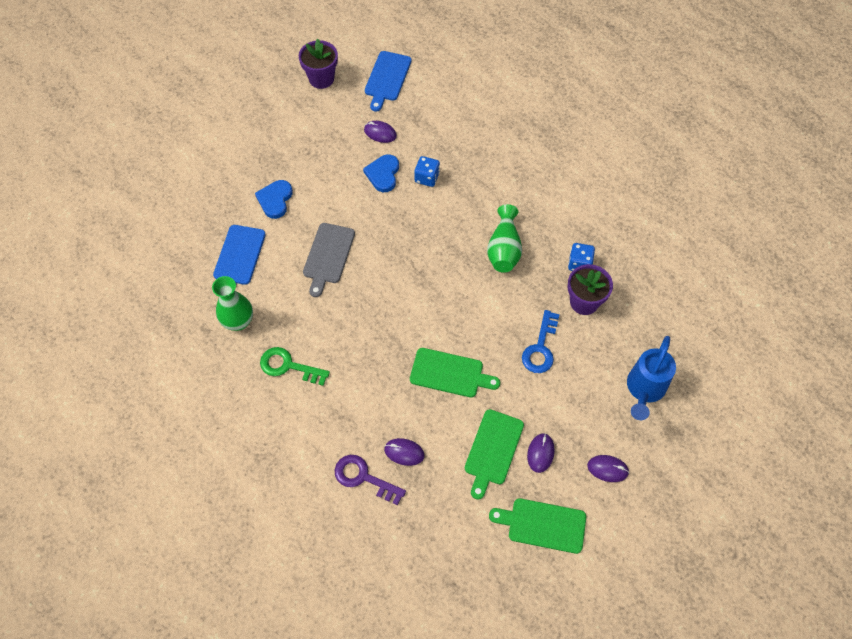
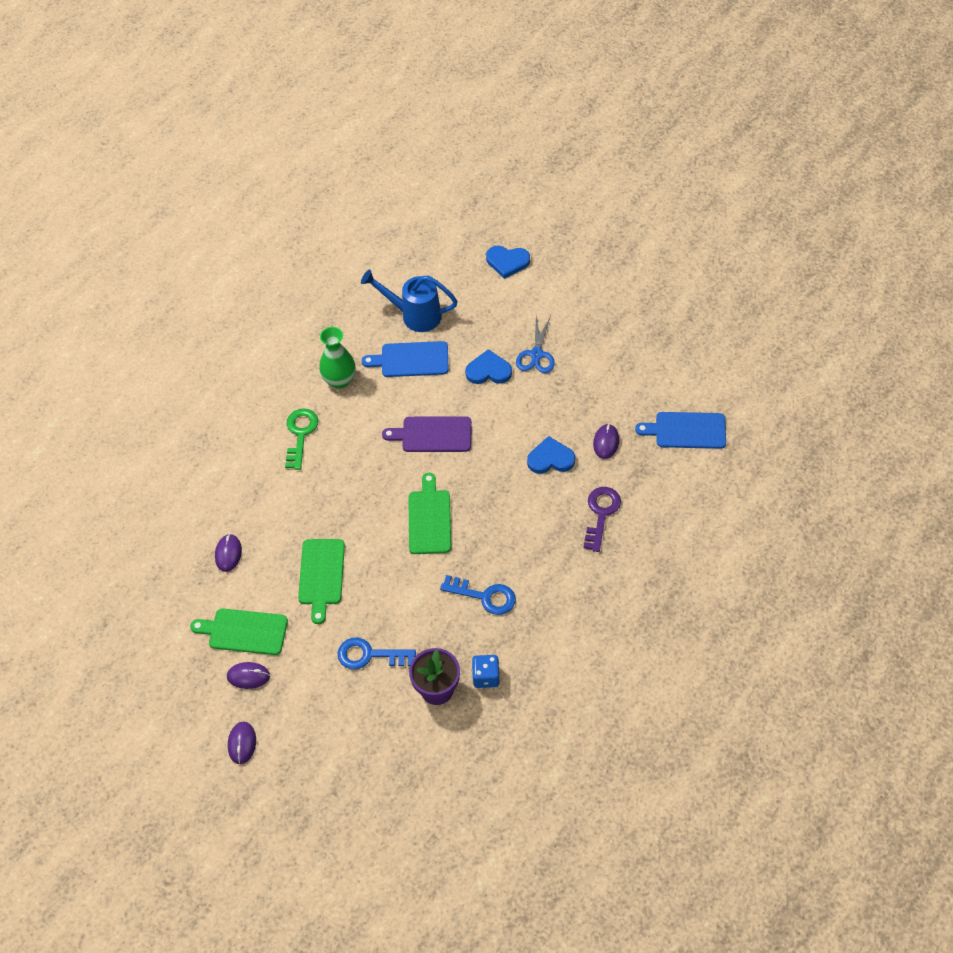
camera: 80 degrees right, 5 degrees down
(161, 161) = (507, 262): none -> blue heart
(272, 161) = (536, 354): none -> blue scissors
(321, 79) = (663, 368): purple flower pot -> none
(328, 256) = (433, 434): grey cutting board -> purple cutting board
(363, 478) = (197, 526): purple key -> purple key (601, 514)
(427, 178) = (559, 501): blue dice -> none
(504, 249) = (485, 596): green vase -> blue key
(542, 525) = (173, 691): green cutting board -> green cutting board (429, 518)
(644, 390) = (340, 767): blue watering can -> blue watering can (414, 315)

